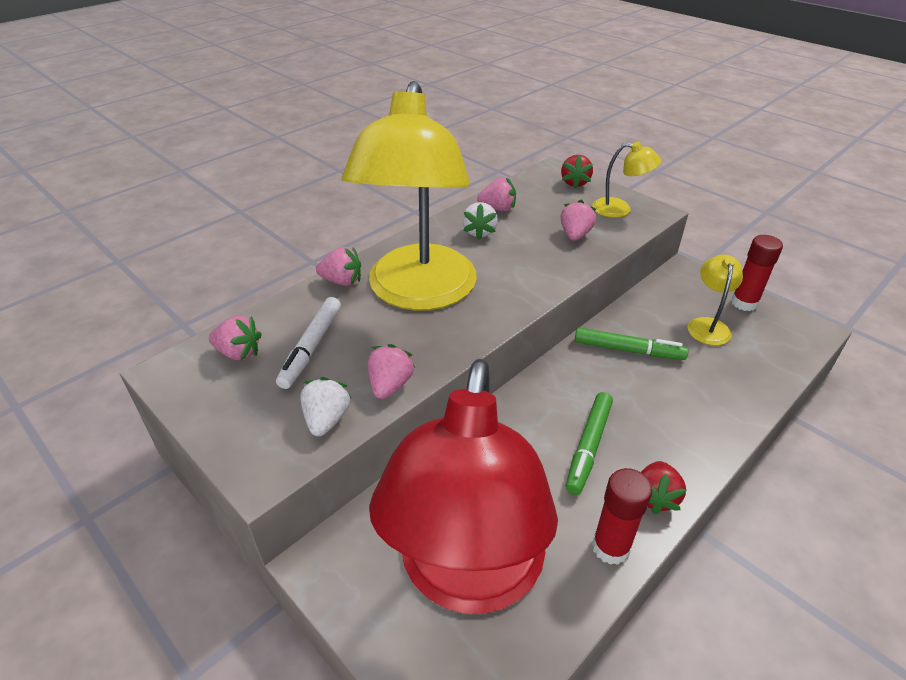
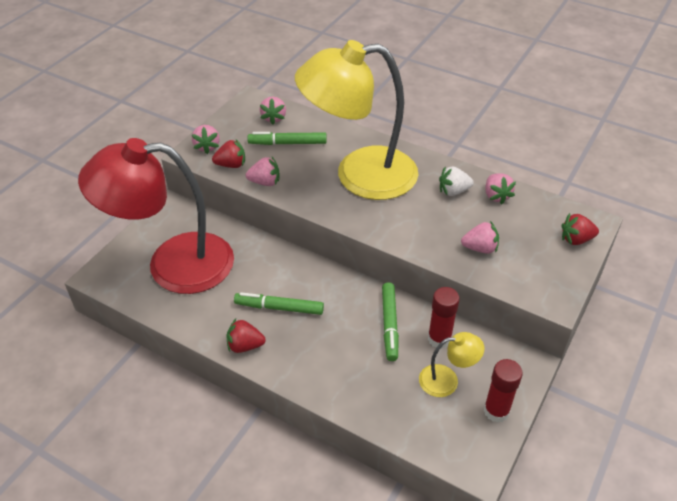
camera: 75 degrees right, 5 degrees up
(312, 347) = (288, 143): white marker -> green marker
(327, 420) = (231, 165): white strawberry -> red strawberry
(342, 281) = (357, 138): pink strawberry -> pink strawberry (207, 146)
(610, 547) = (202, 325): red glue stick -> red glue stick (439, 339)
(619, 209) = (543, 275): yellow lamp -> none

